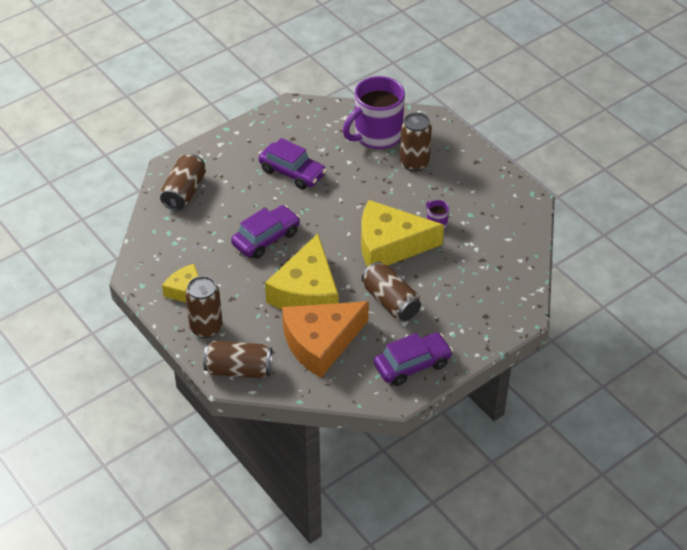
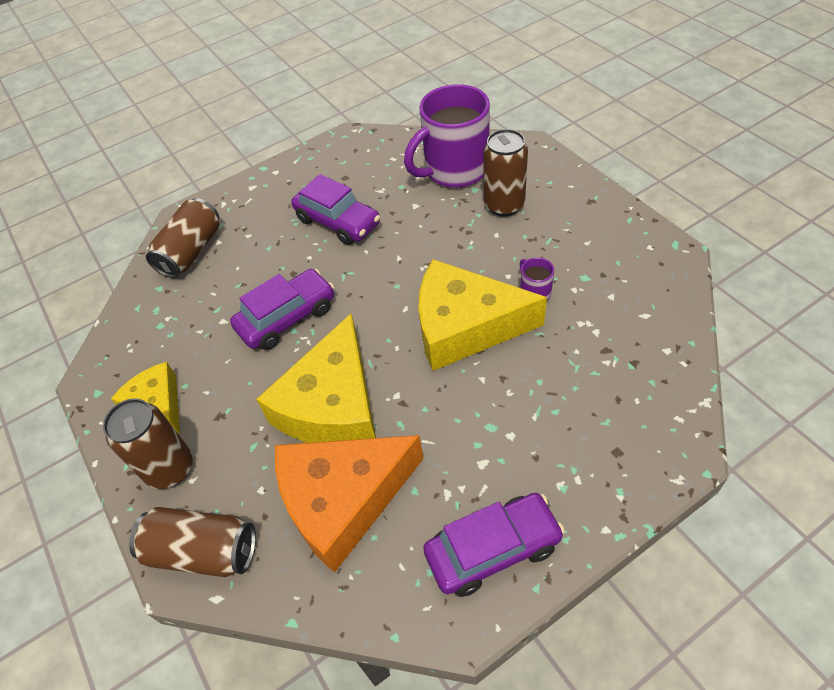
camera: 10 degrees right, 5 degrees up
(390, 302) = (461, 423): brown can -> none

